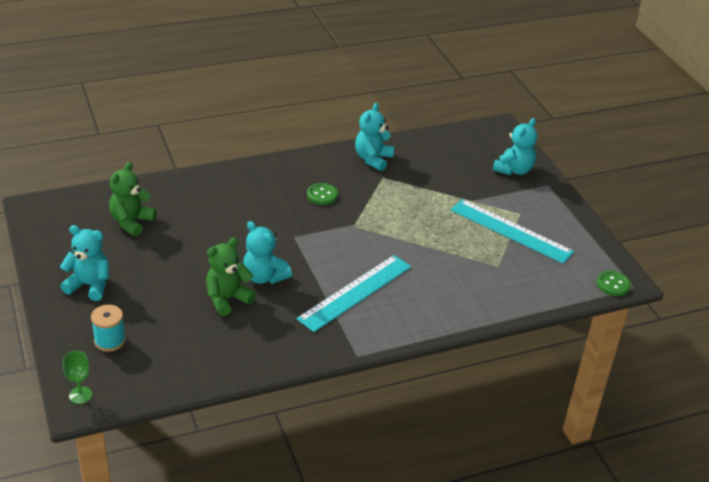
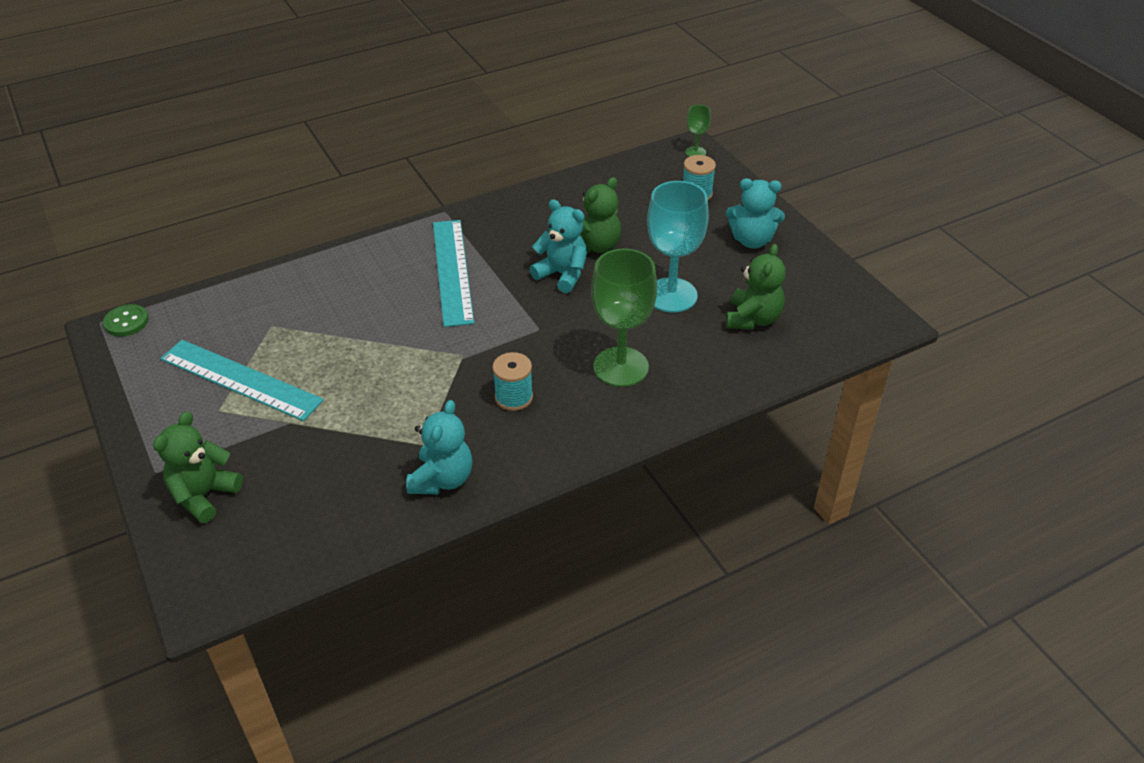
camera: 175 degrees right, 5 degrees up
(183, 248) = (671, 295): none -> turquoise goblet
(243, 203) = (621, 367): none -> green goblet
(322, 195) = (514, 397): green button -> turquoise spool
(355, 292) = (452, 271): turquoise ruler -> turquoise ruler turned 45 degrees counterclockwise
(513, 170) = (204, 495): turquoise teddy bear -> green teddy bear

